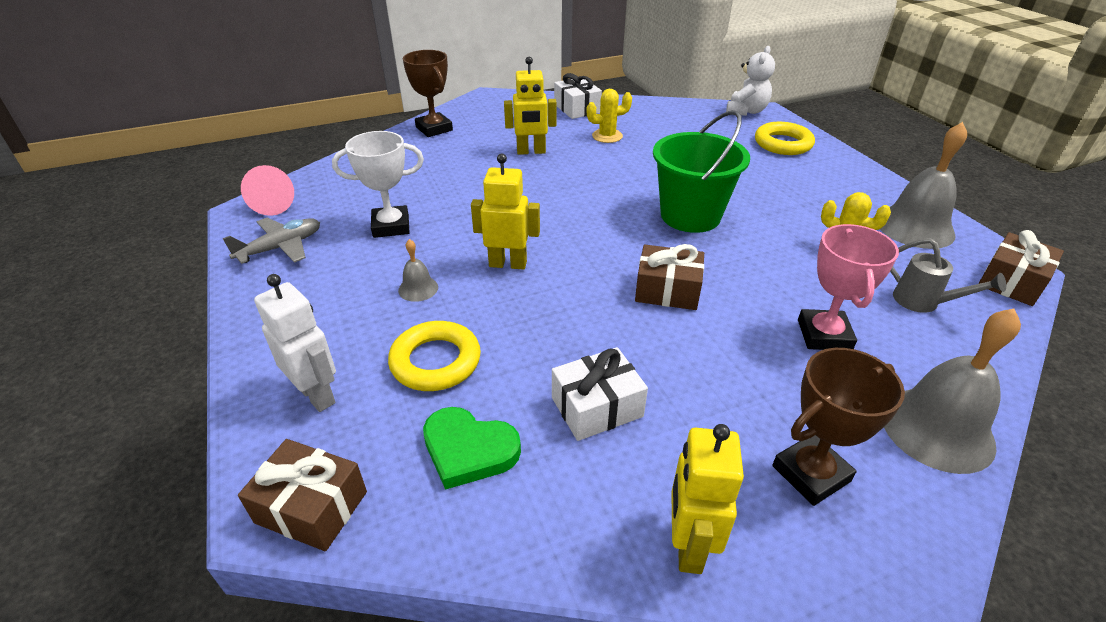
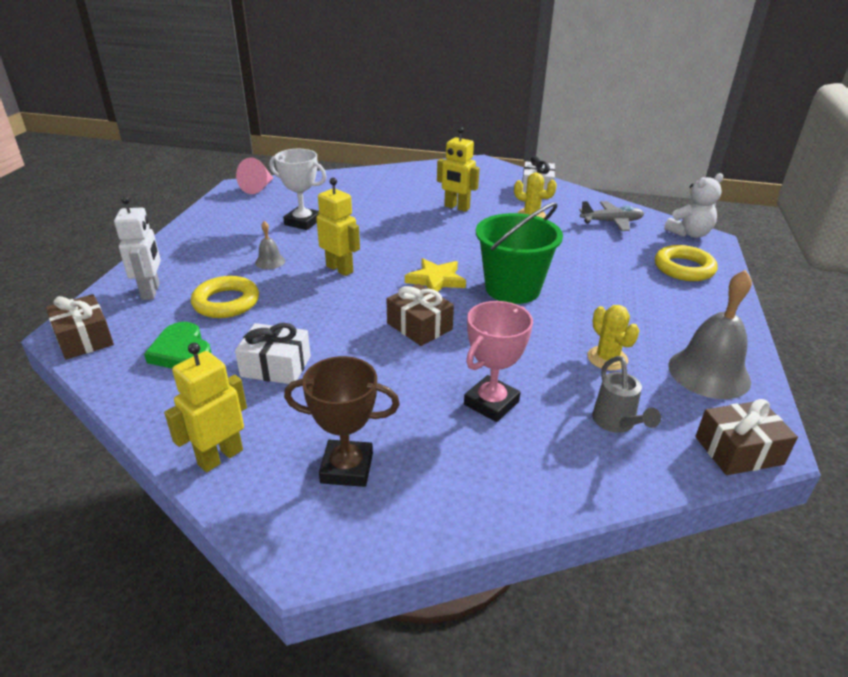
camera: 35 degrees right, 5 degrees down
(281, 248) = (230, 212): grey plane -> grey plane (611, 222)
(434, 129) = (411, 173): brown trophy -> none
(616, 235) = (436, 280): none -> yellow star
(937, 429) = (480, 497): grey bell -> none

